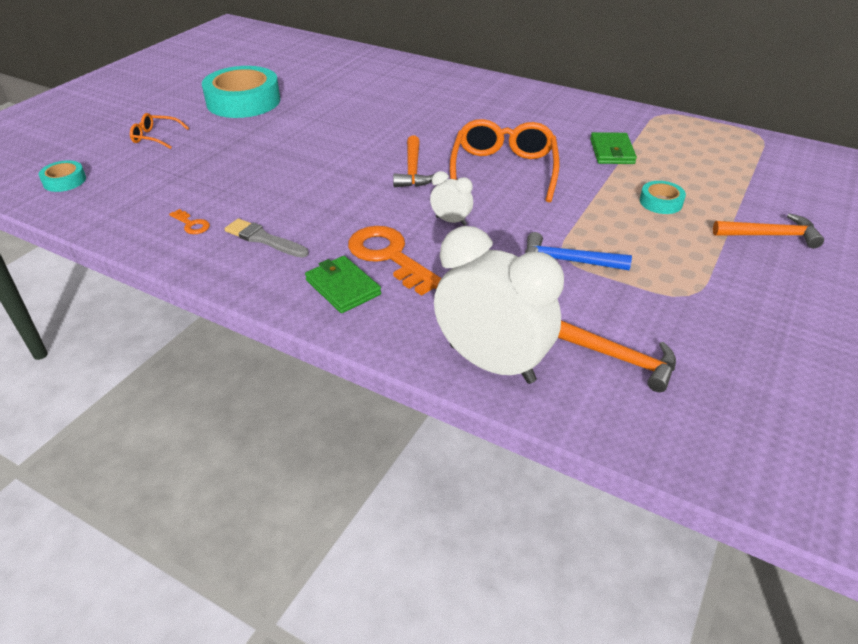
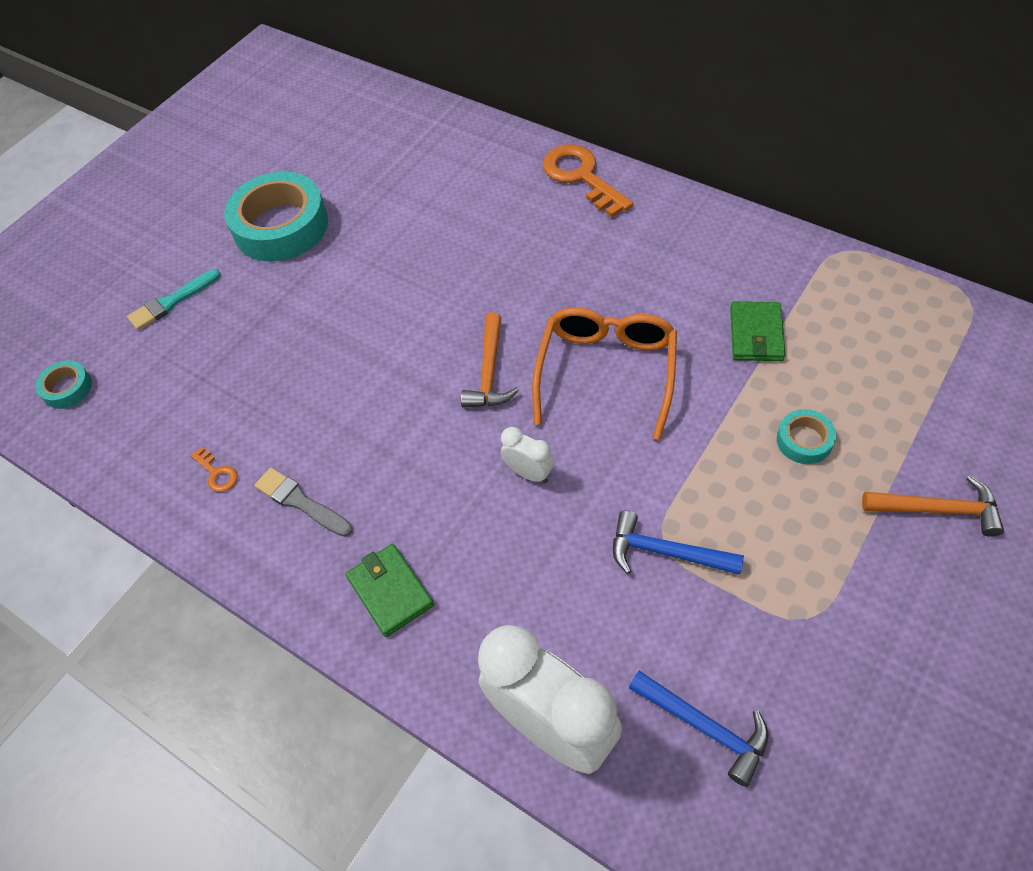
camera: 10 degrees right, 15 degrees up
(155, 137) = (172, 302): orange glasses -> turquoise brush
(389, 256) = (448, 538): orange key -> orange key (581, 177)
(621, 359) = (705, 727): orange hammer -> blue hammer

